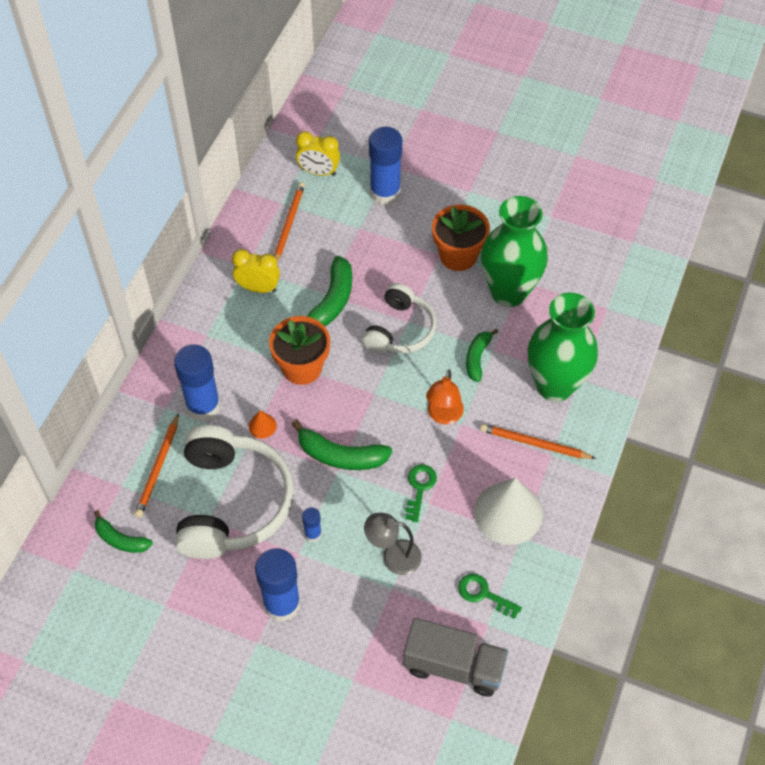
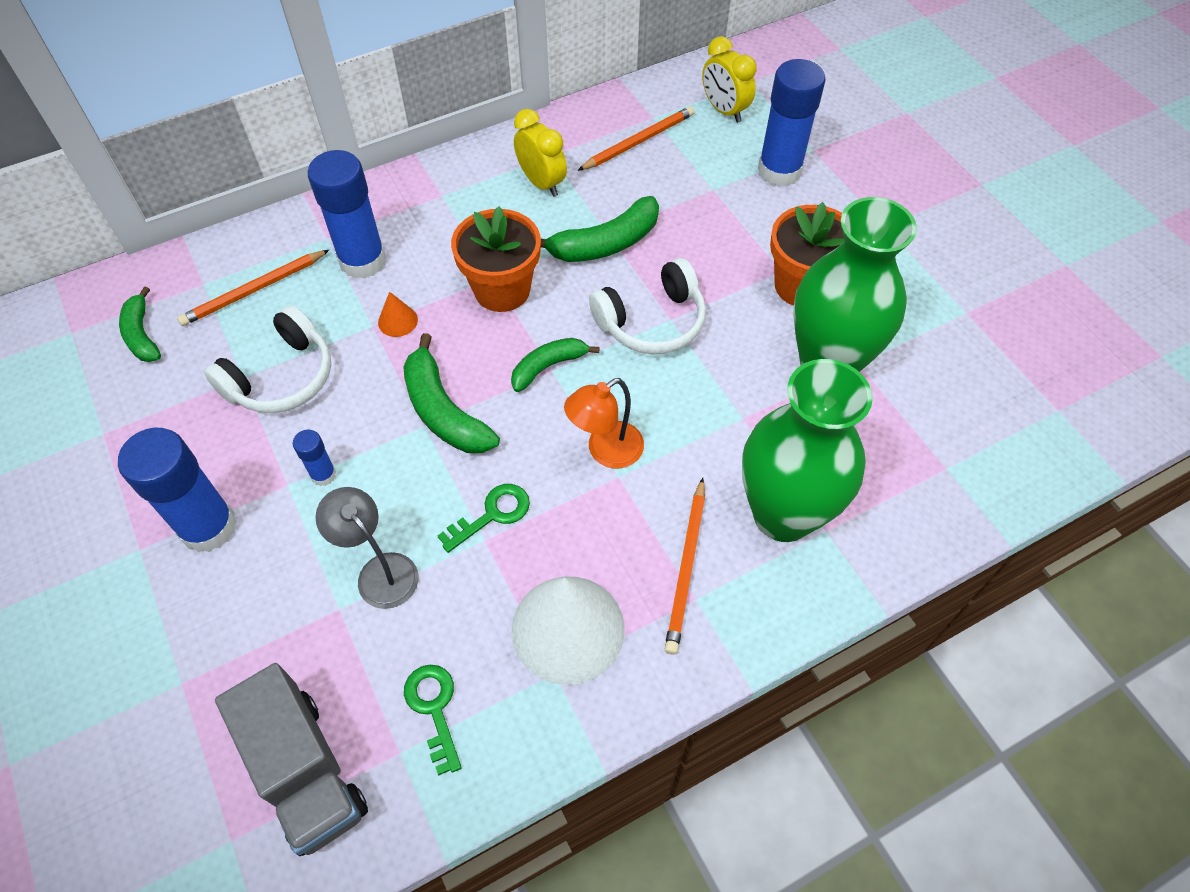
camera: 40 degrees right, 0 degrees up
(231, 502) = (281, 377): white headphones -> white headphones, size x0.61
(477, 358) = (714, 413): green banana -> green banana (548, 367)
(534, 444) = (686, 567): orange pencil -> orange pencil turned 135 degrees counterclockwise

